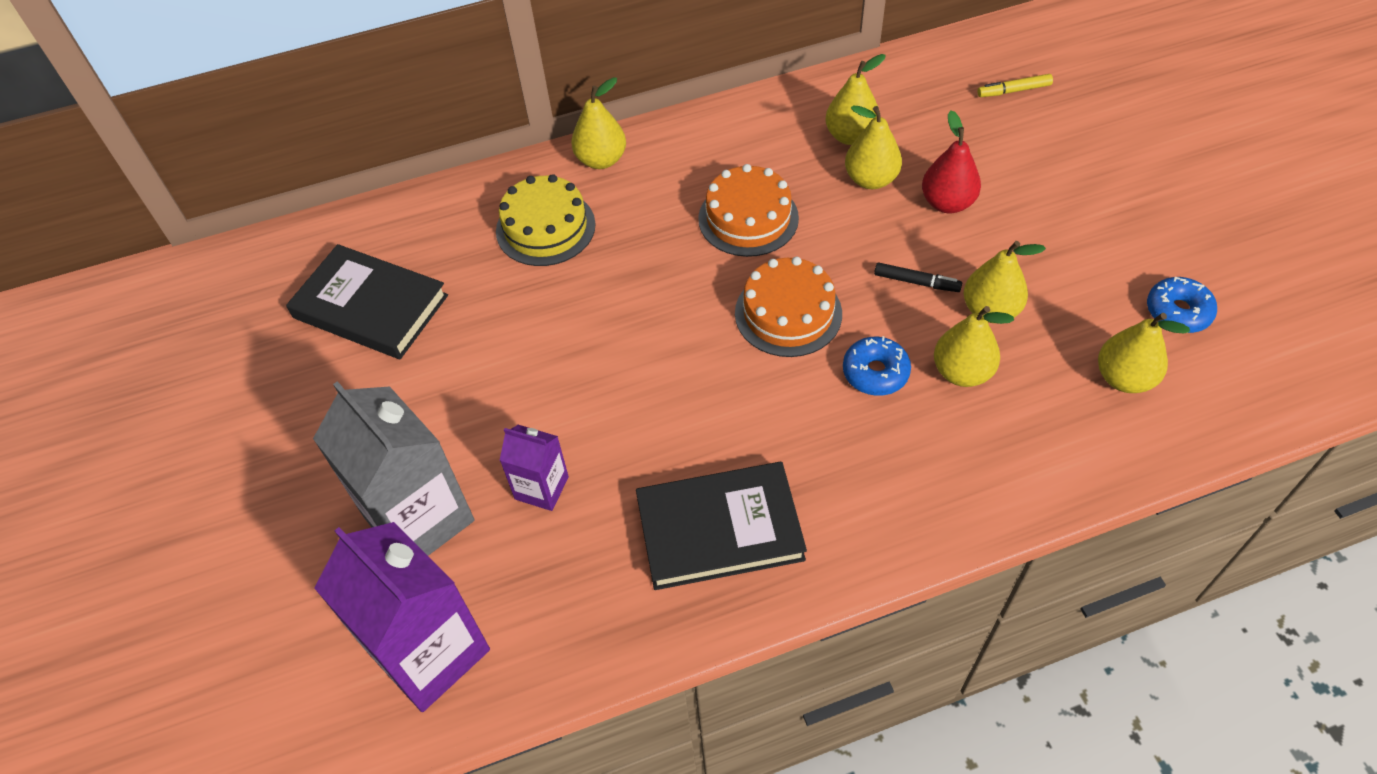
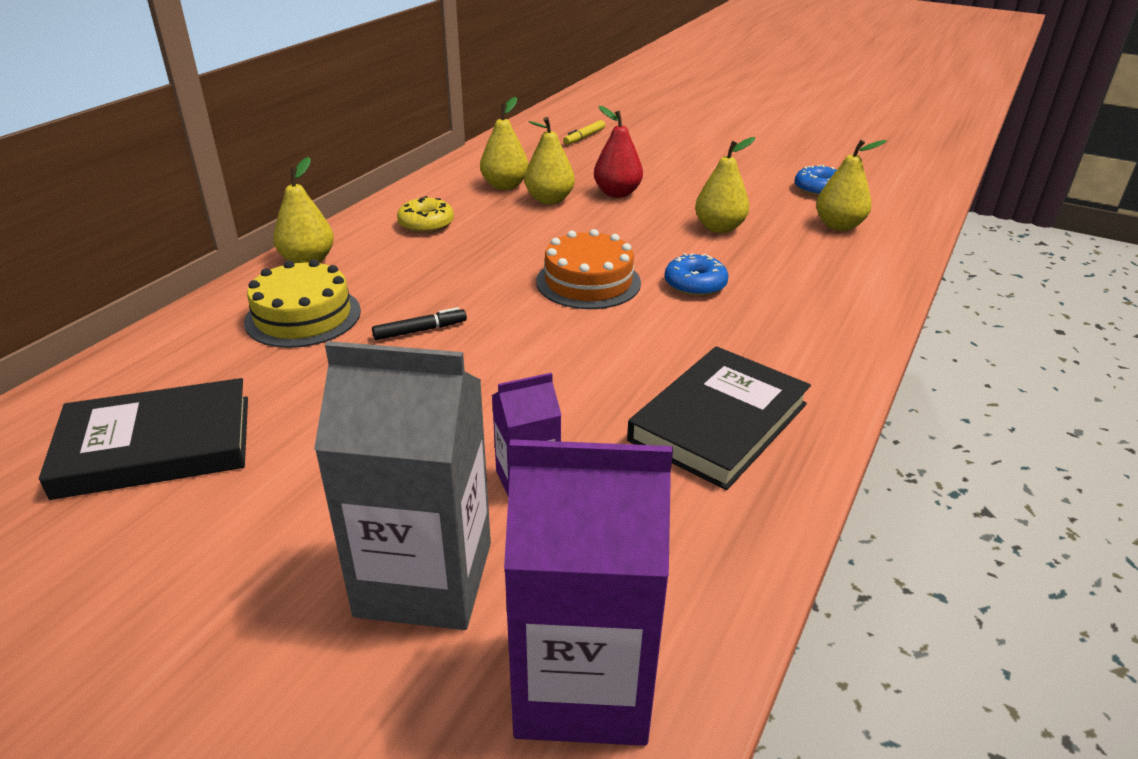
camera: 45 degrees left, 20 degrees down
(730, 159) = (426, 224): none -> yellow donut
(748, 218) = (485, 247): orange cake -> none
(916, 282) = (654, 233): black marker -> black marker (420, 330)
(962, 372) = (748, 261): yellow pear -> none

